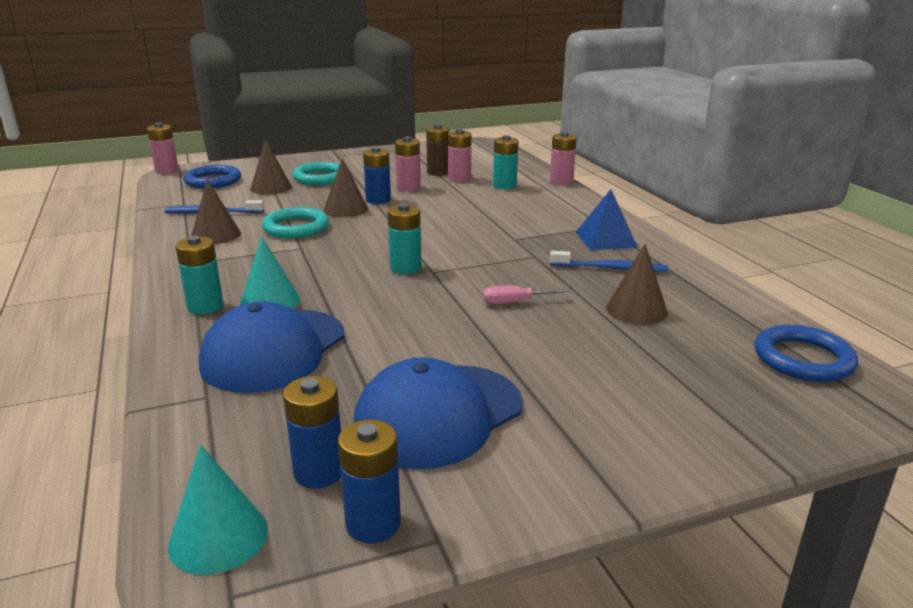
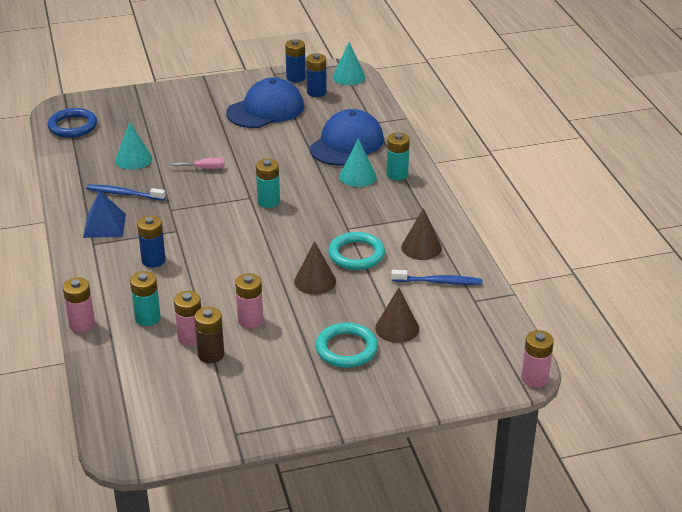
camera: 175 degrees left, 10 degrees up
(213, 181) = (466, 348): blue ring -> none
(378, 200) = (283, 296): blue battery -> blue battery (153, 260)
(636, 310) = (133, 159): brown cone -> turquoise cone

